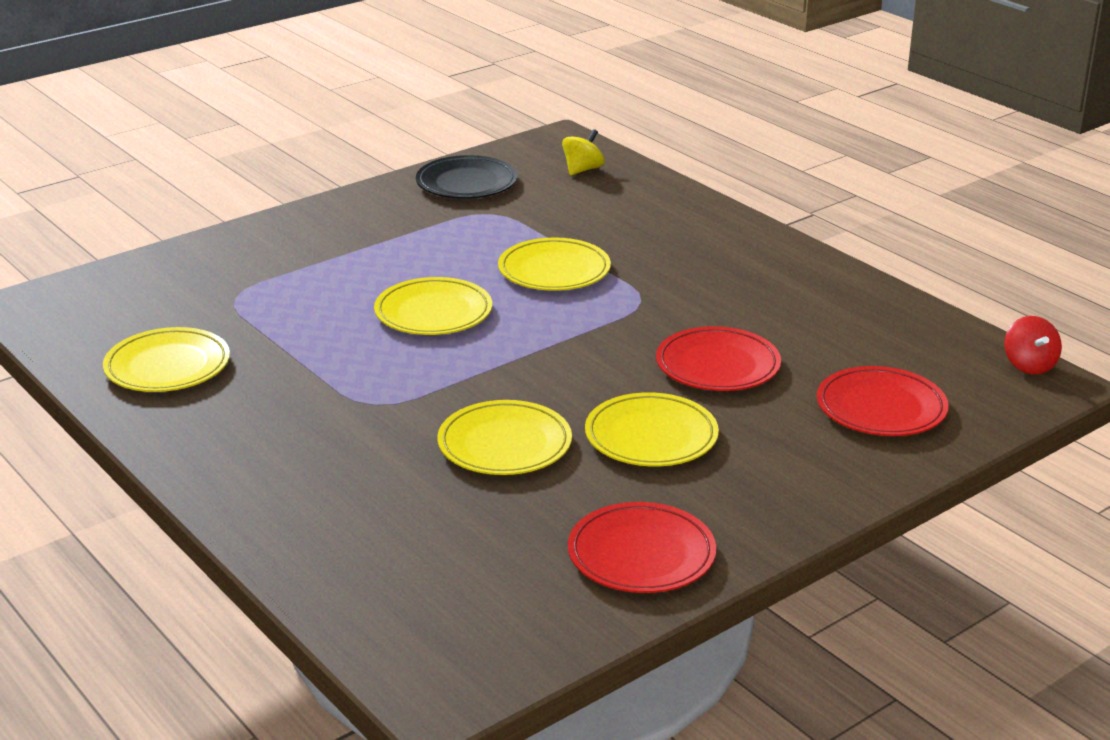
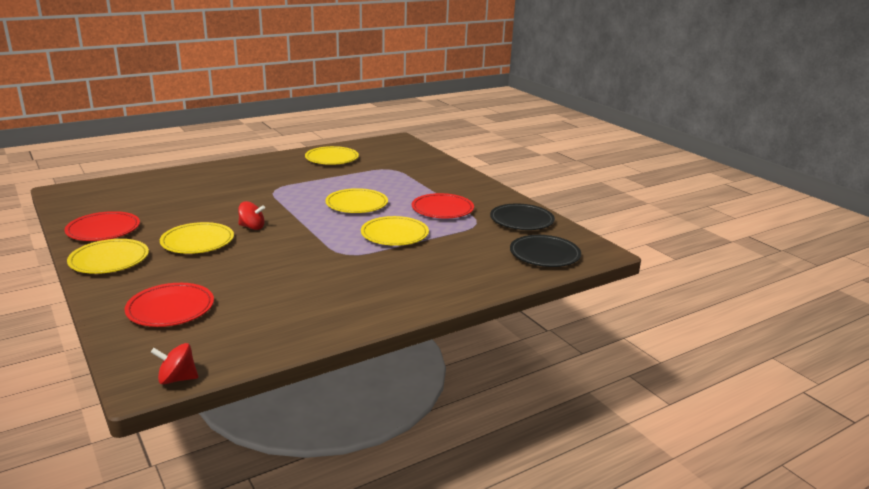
camera: 95 degrees right, 5 degrees down
(504, 444) = (219, 211): yellow plate -> yellow plate (109, 260)
(569, 395) = (252, 227): none -> red spinning top
(582, 170) = (544, 254): yellow spinning top -> black plate
(717, 365) = (256, 266): red plate -> red plate (442, 209)

